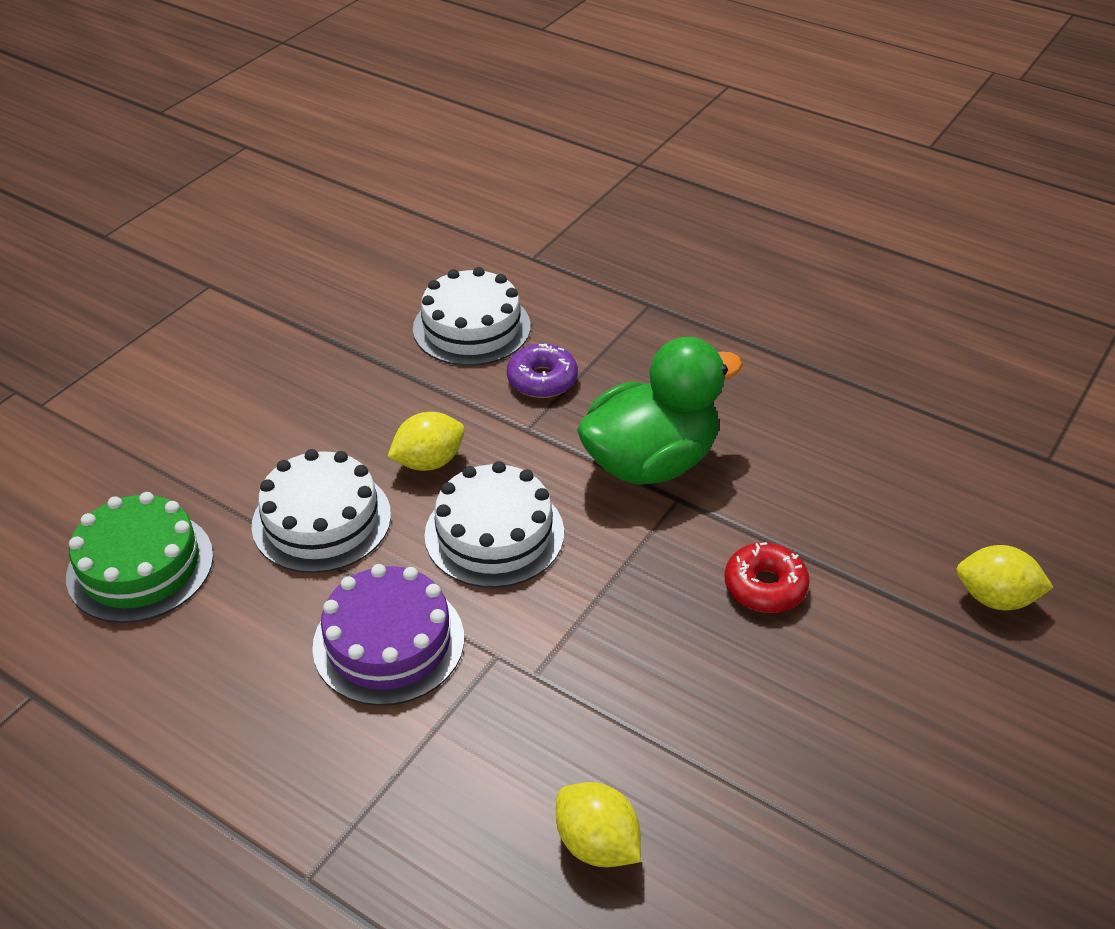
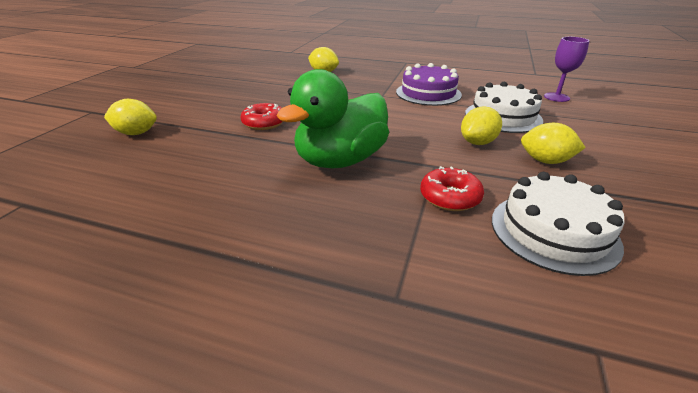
camera: 165 degrees right, 10 degrees down
(140, 566) = (556, 97): green cake -> purple goblet
(373, 409) = (545, 161): none -> yellow lemon
(494, 533) = (412, 123): white cake -> none
(542, 380) = (450, 197): purple donut -> red donut

